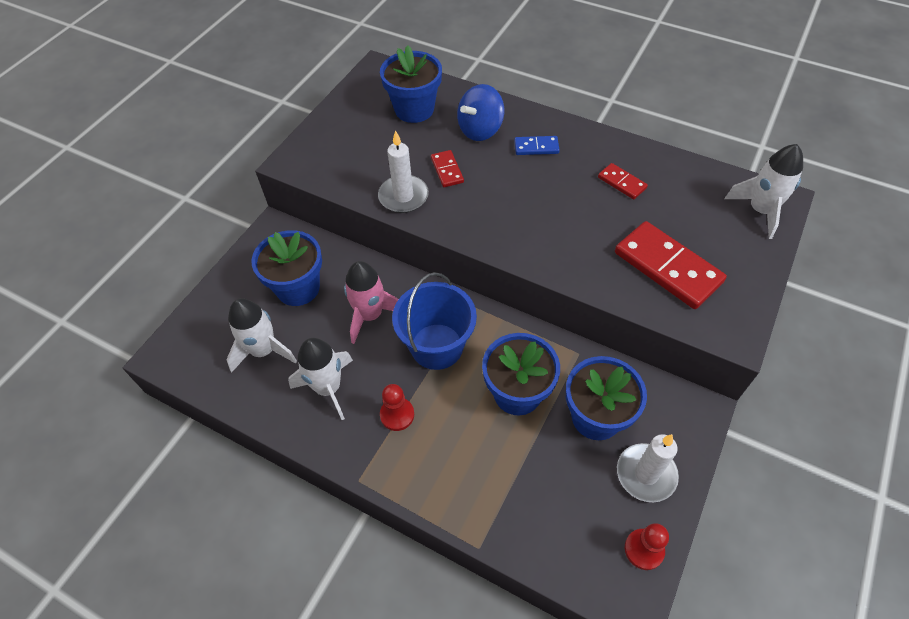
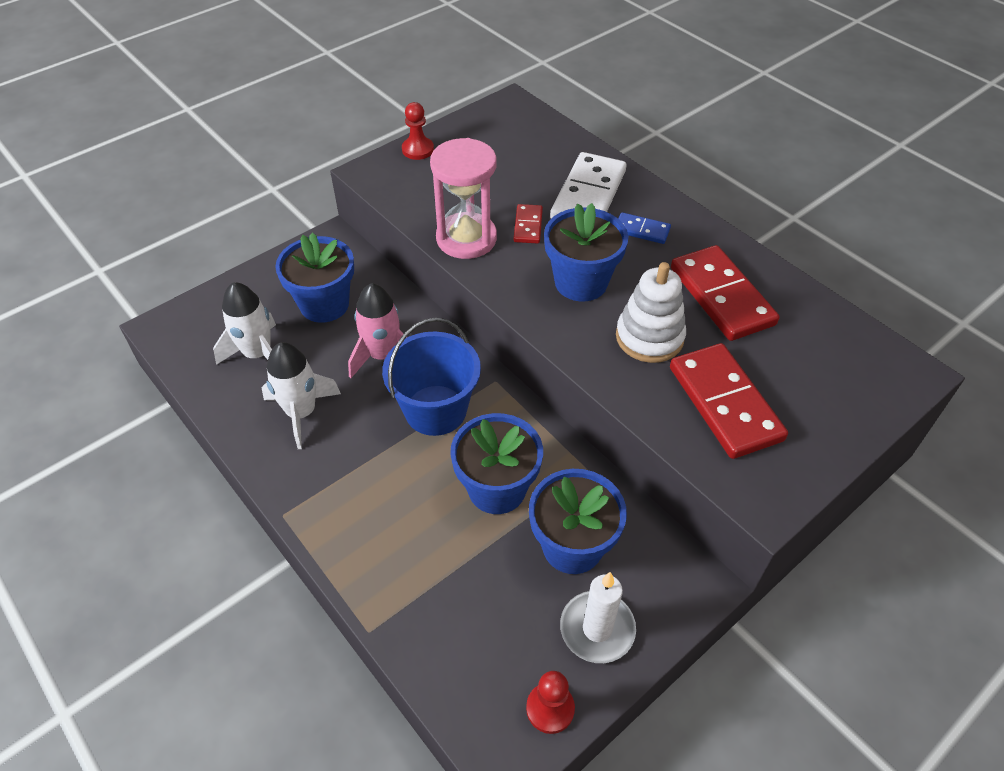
camera: 20 degrees right, 5 degrees down
(397, 415) = (356, 464): red pawn -> red pawn (418, 150)
(403, 196) = (466, 239): white candle -> pink hourglass
(414, 109) = (527, 154): blue flower pot -> blue flower pot (581, 282)
(480, 130) = (588, 195): blue spinning top -> white domino
(587, 233) = (649, 337): none -> white stacking toy
(621, 183) = (721, 296): red domino -> red domino, size x2.01
(760, 211) = (878, 377): white rocket -> none

